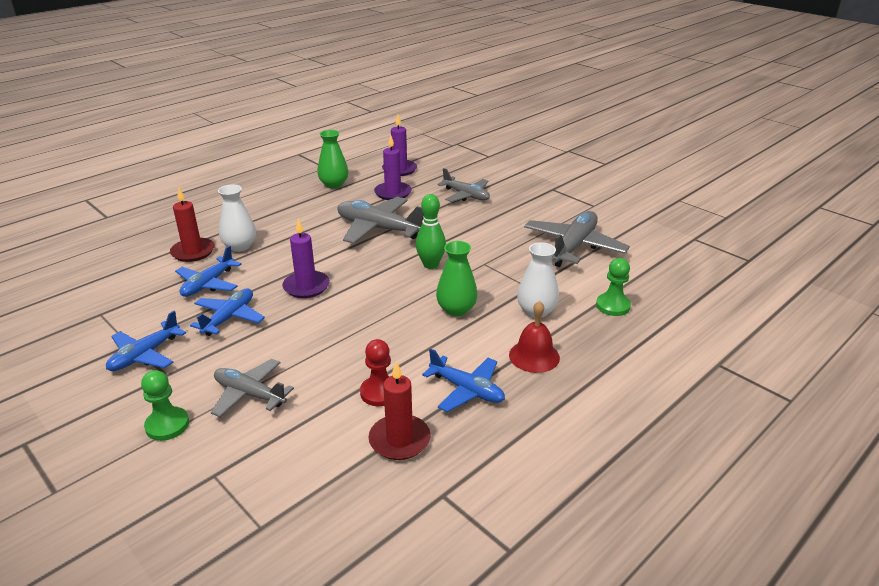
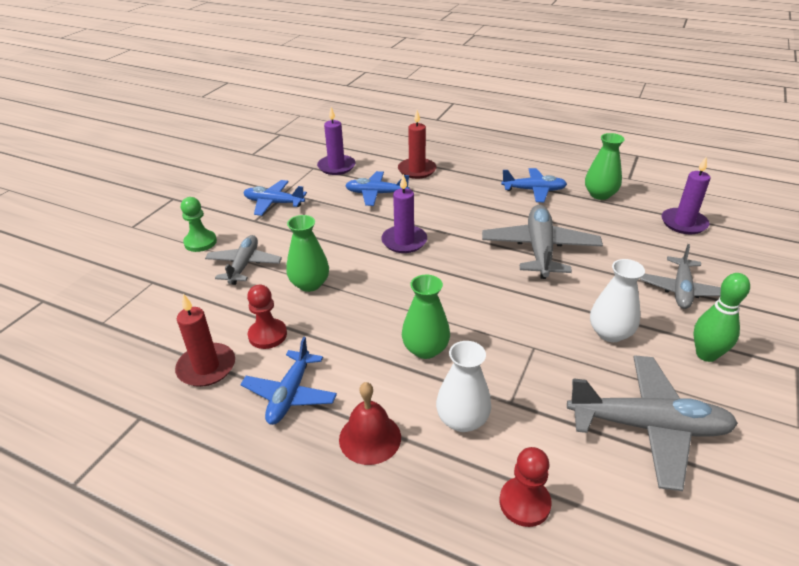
camera: 70 degrees right, 5 degrees up
(229, 318) = (336, 220): blue plane -> blue plane (534, 190)
(240, 246) = (442, 187): white vase -> white vase (610, 333)
(323, 354) = (310, 284): none -> green vase
(393, 193) = (624, 235): purple candle -> purple candle (336, 167)
(431, 265) = (498, 306): green bowling pin -> green bowling pin (706, 354)
(613, 306) = (524, 503): green pawn -> red pawn

